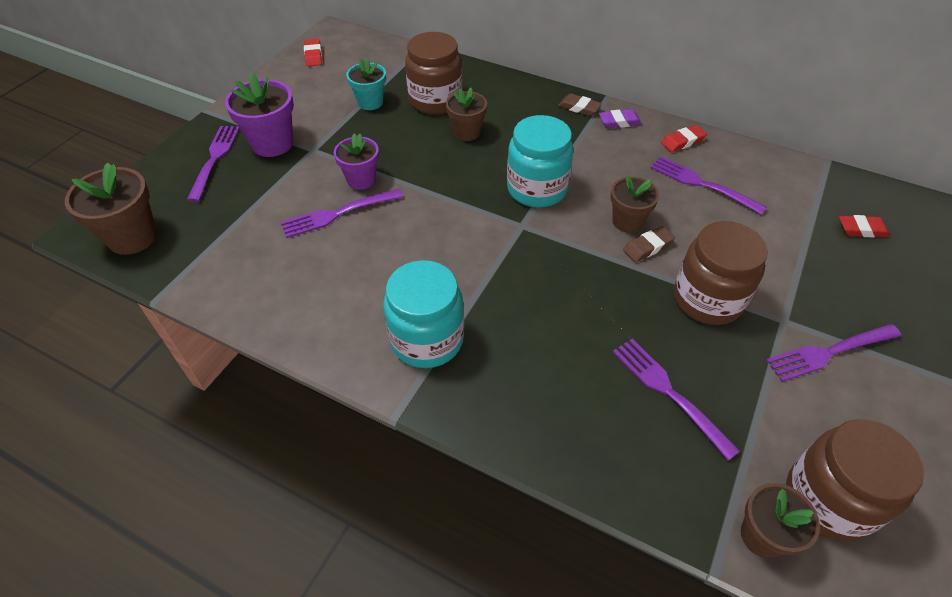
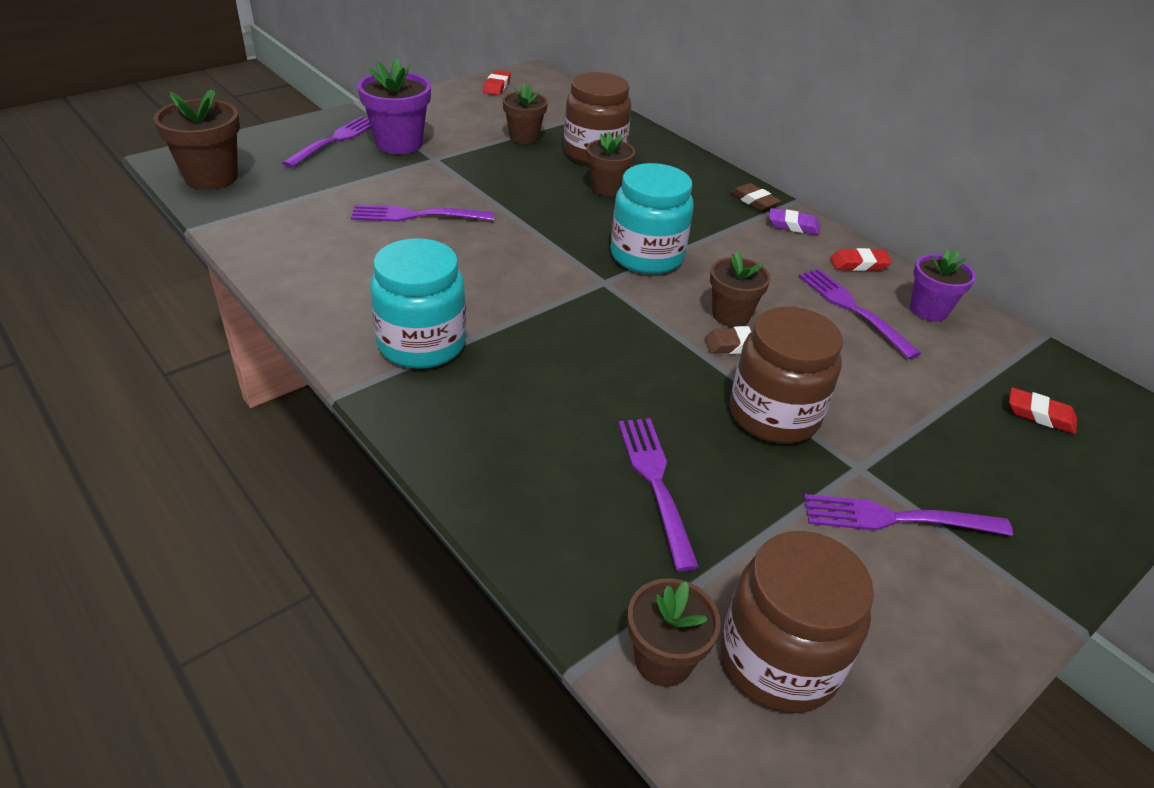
camera: 20 degrees right, 10 degrees down
(361, 180) = (463, 195): purple flower pot -> purple flower pot (928, 310)
(370, 102) = (524, 137): turquoise flower pot -> brown flower pot

